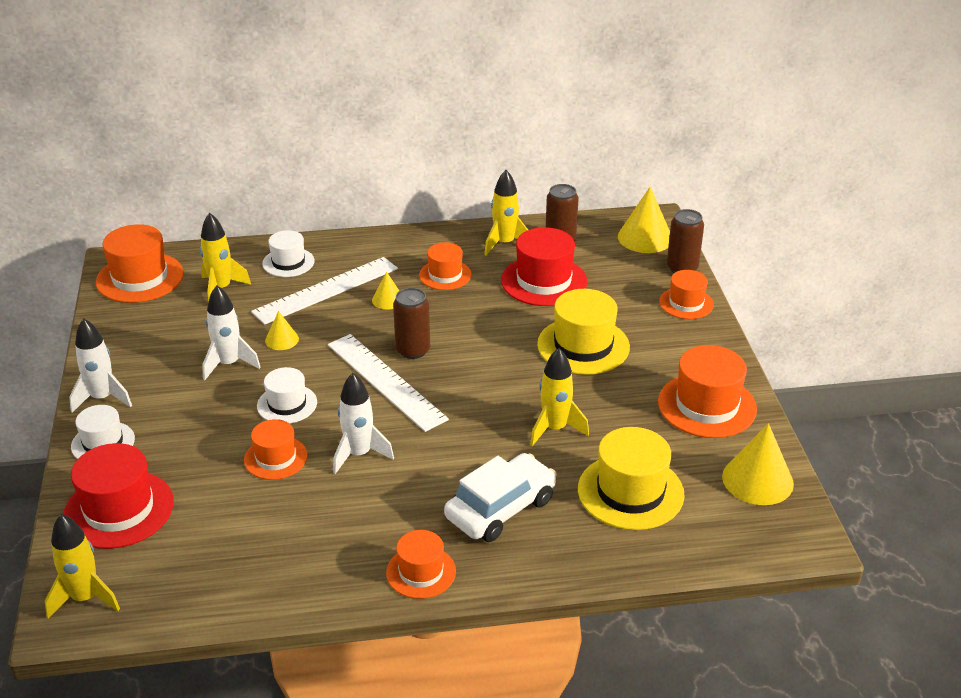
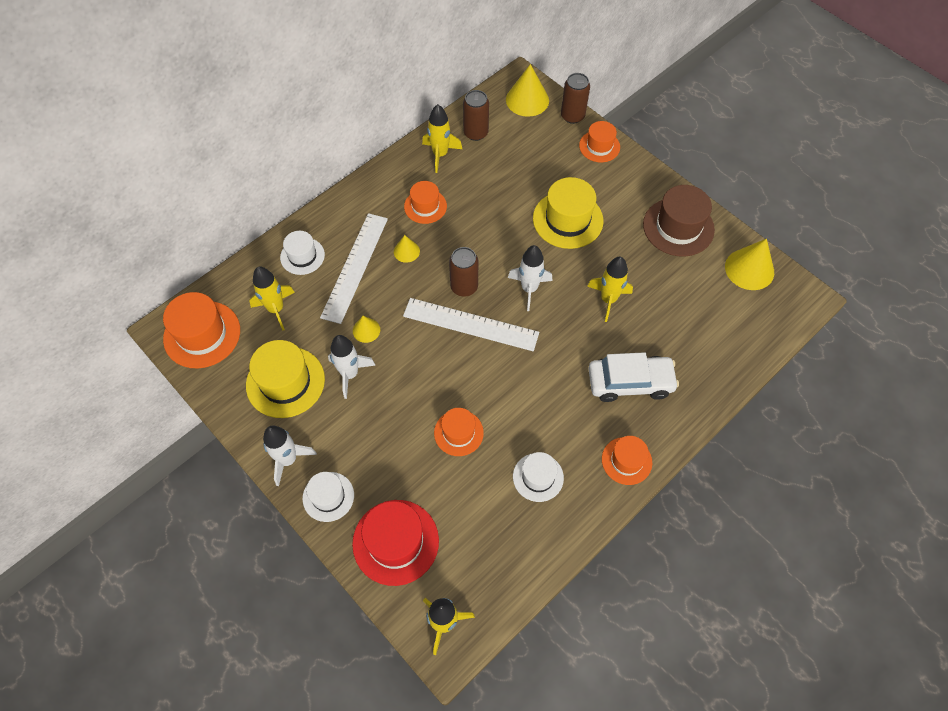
camera: 35 degrees left, 25 degrees up
(287, 404) = (423, 384): white hat -> white hat (538, 477)
(359, 454) = (509, 395): white rocket -> white rocket (529, 289)
(501, 508) = (630, 382): white car -> white car turned 75 degrees clockwise
(544, 281) = (495, 176): red hat -> none
(630, 492) = (690, 322): yellow hat -> yellow hat (285, 382)
(707, 405) = (678, 227): orange hat -> brown hat

